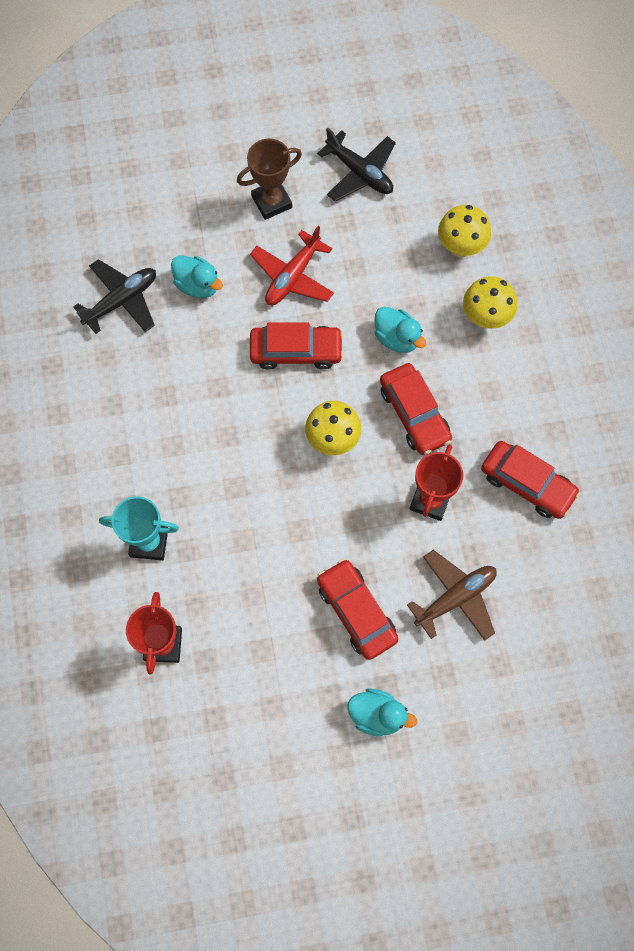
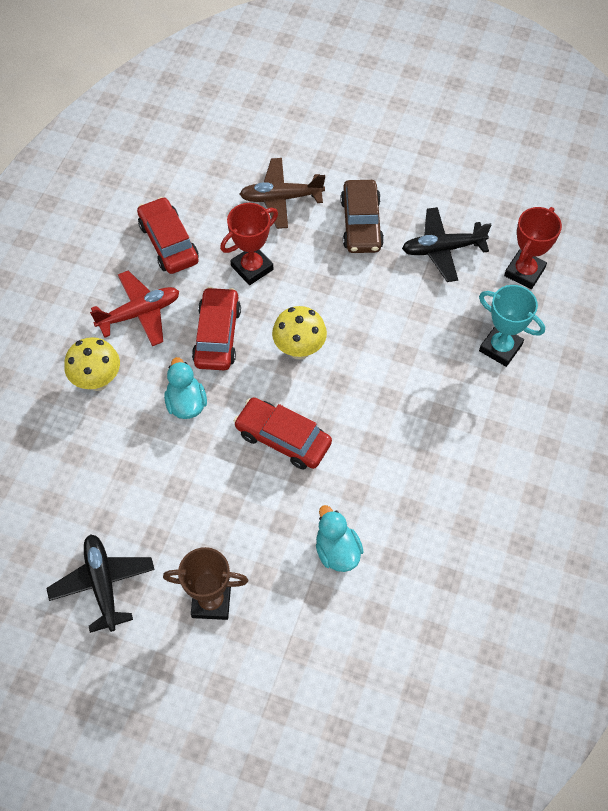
camera: 150 degrees left, 10 degrees down
(121, 301) = (421, 575): black plane -> black plane (442, 249)
(293, 276) = (241, 510): red plane -> red plane (139, 313)
(356, 612) = (361, 224): red car -> brown car
(377, 715) = (387, 159): turquoise duck -> none
(460, 247) = (68, 454): yellow mushroom -> none

